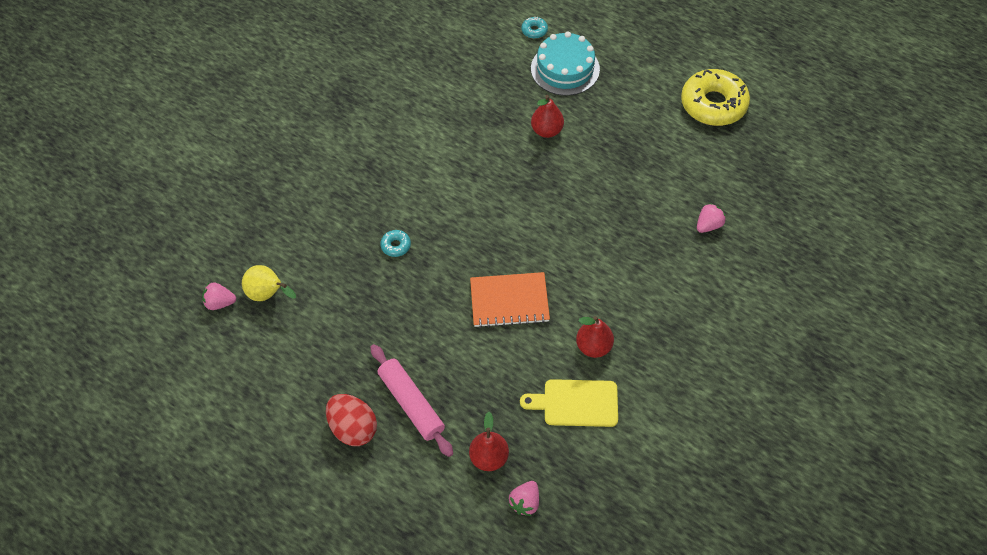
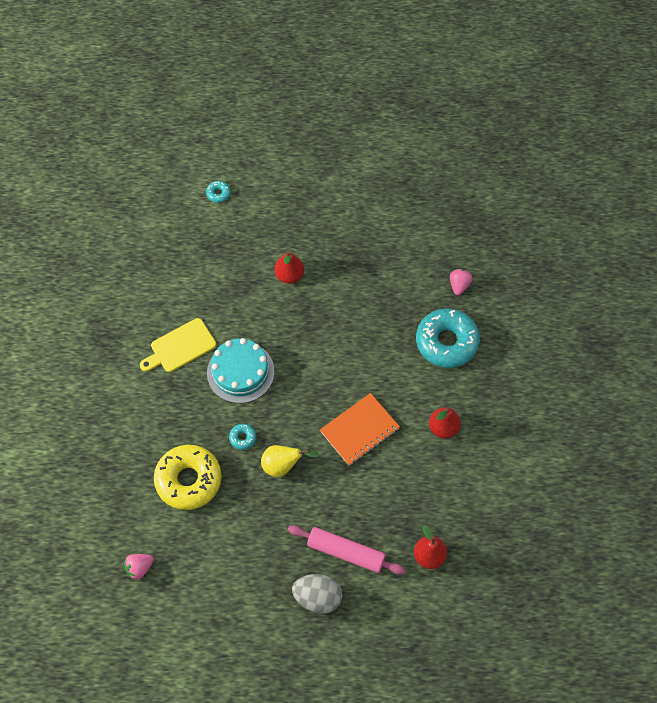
camera: 35 degrees left, 5 degrees up
(268, 294) = (173, 537): yellow pear -> yellow pear (283, 466)
(353, 428) = (317, 597): red egg -> grey egg
(525, 502) = (476, 571): pink strawberry -> none
(565, 69) = (266, 214): turquoise cake -> turquoise cake (240, 372)
(576, 403) = (460, 478): yellow cutting board -> yellow cutting board (180, 347)
(656, 270) = (446, 342): none -> turquoise donut
(713, 104) = (398, 184): yellow donut -> yellow donut (188, 480)

